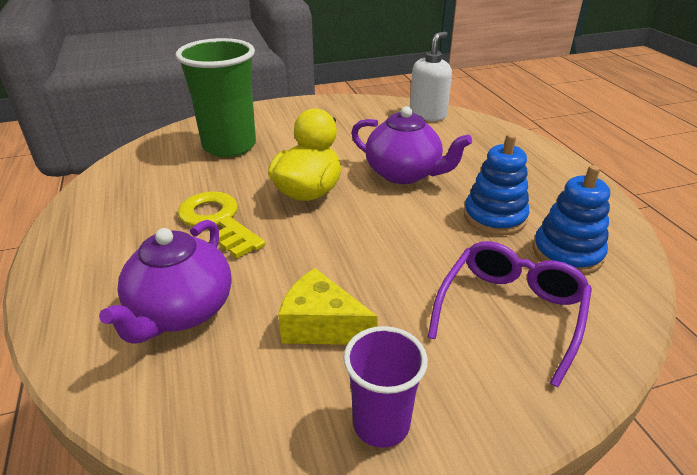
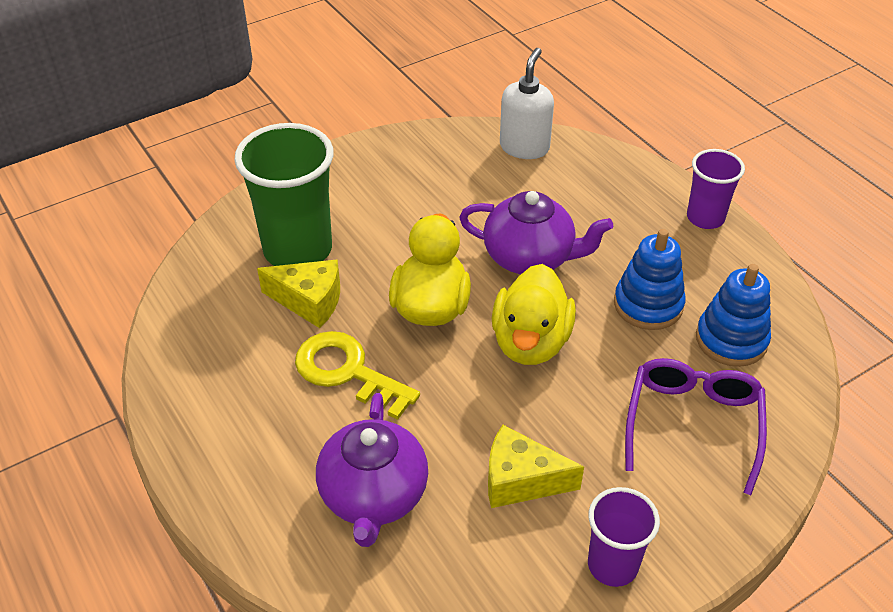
camera: 15 degrees left, 10 degrees up
(217, 174) = (309, 301): none -> yellow cheese
(379, 226) = (530, 342): none -> yellow duck
(563, 170) = (705, 218): none -> purple cup

